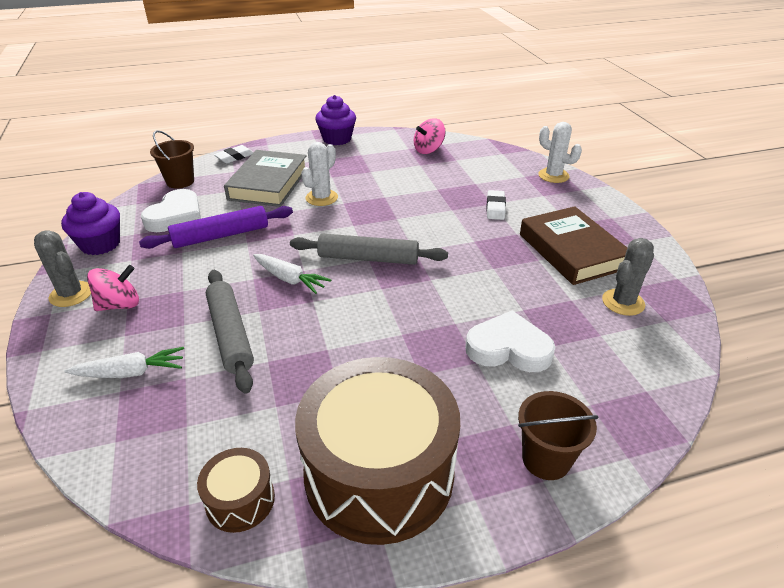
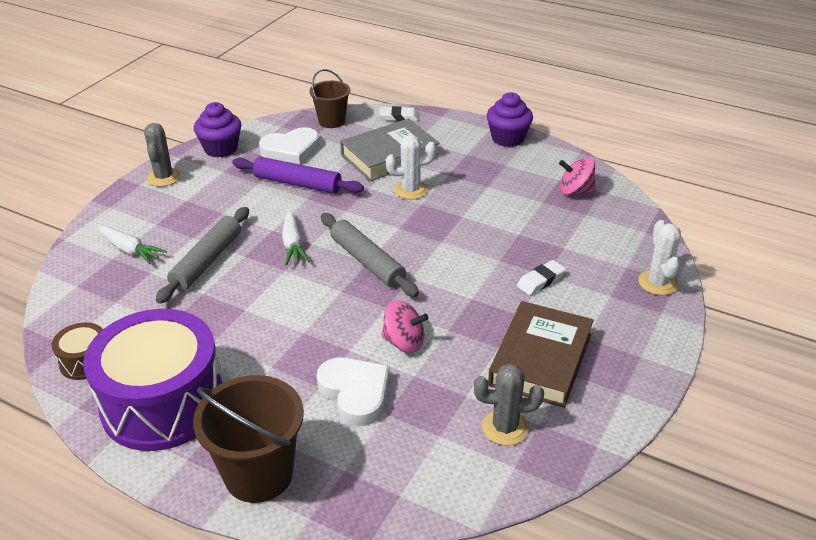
camera: 45 degrees right, 0 degrees up
(120, 305) = (178, 201): pink spinning top -> pink spinning top (404, 342)
(379, 473) = (163, 403): brown drum -> purple drum
(546, 459) = (259, 474): brown bucket -> brown bucket, size x1.60

